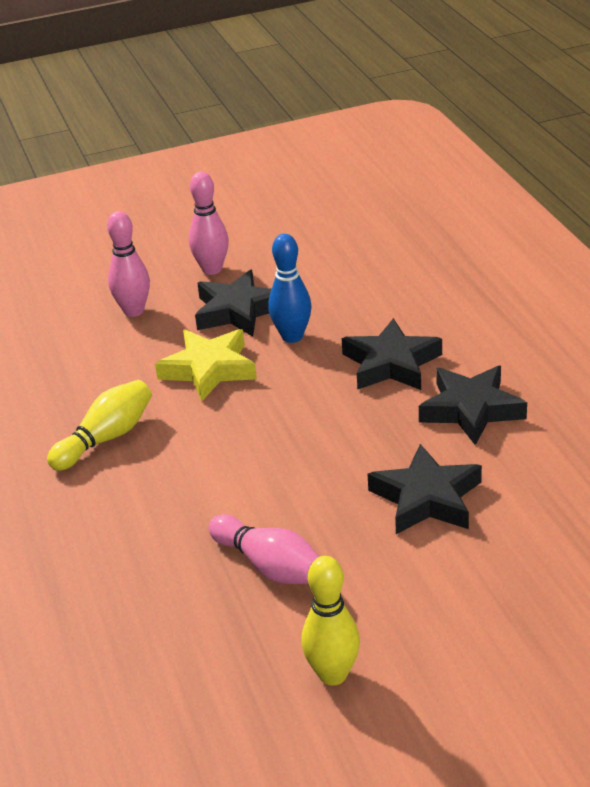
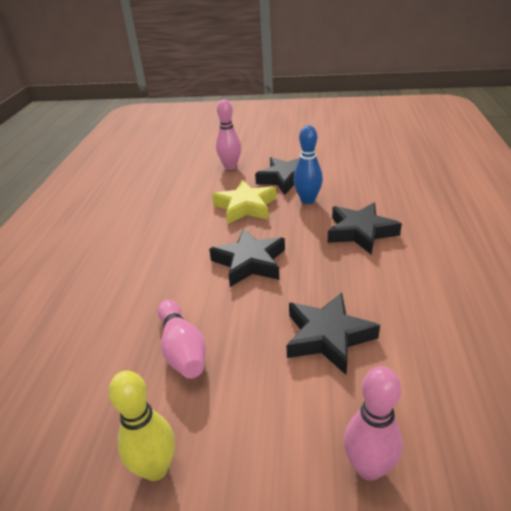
camera: 25 degrees right, 0 degrees up
(106, 438) = (158, 230): yellow bowling pin -> none
(212, 269) = (288, 155): pink bowling pin -> pink bowling pin (368, 468)
(471, 410) = (400, 279): black star -> black star (250, 262)

